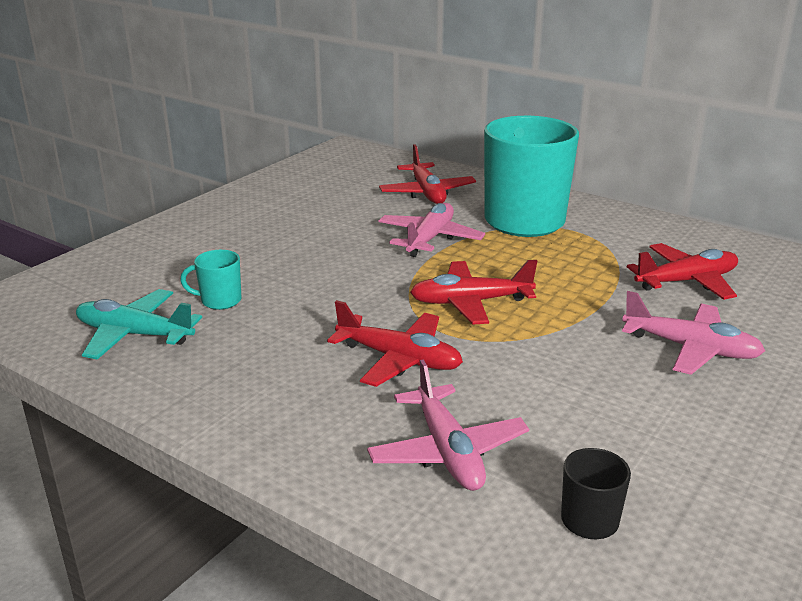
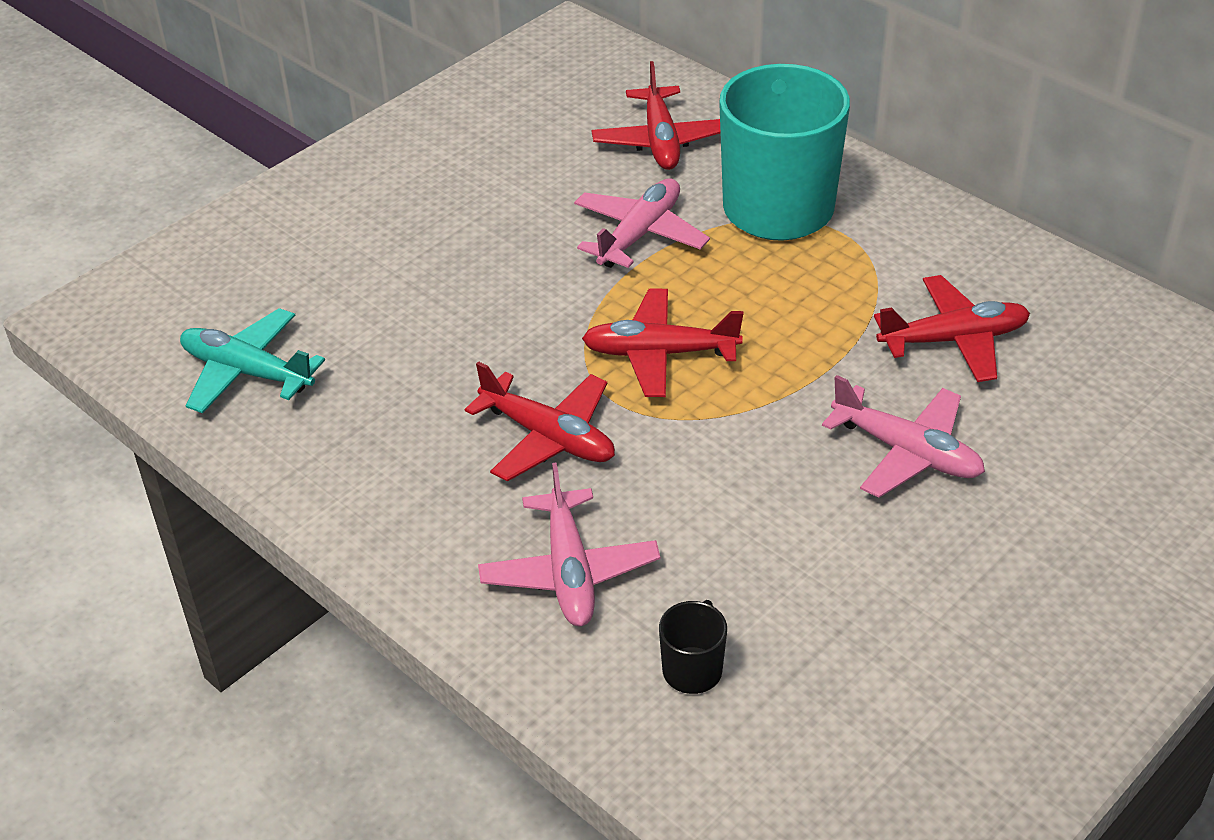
camera: 10 degrees right, 15 degrees up
(220, 301) = (352, 325): turquoise mug -> none

